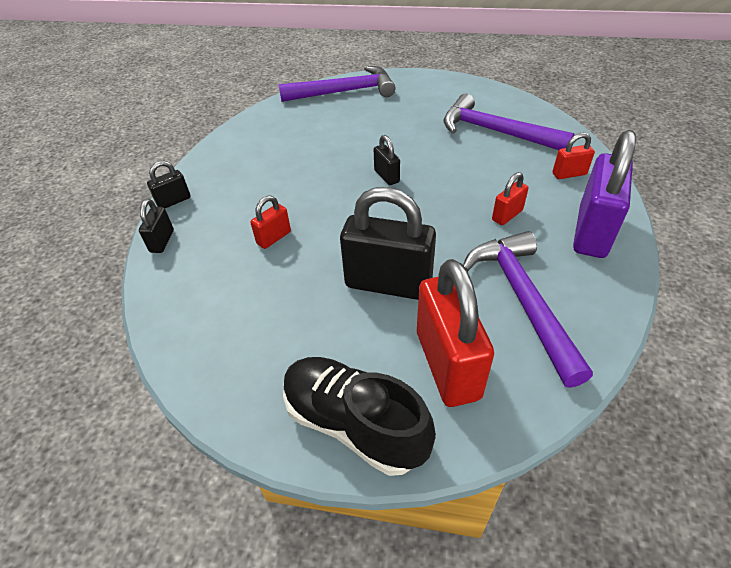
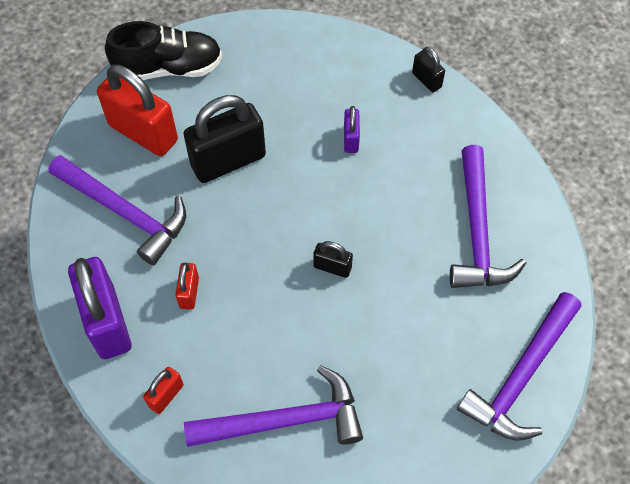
camera: 135 degrees right, 15 degrees up
(174, 201) = (472, 114): black padlock -> none
(274, 238) = (351, 139): red padlock -> purple padlock
(275, 146) = (477, 231): none -> purple hammer

